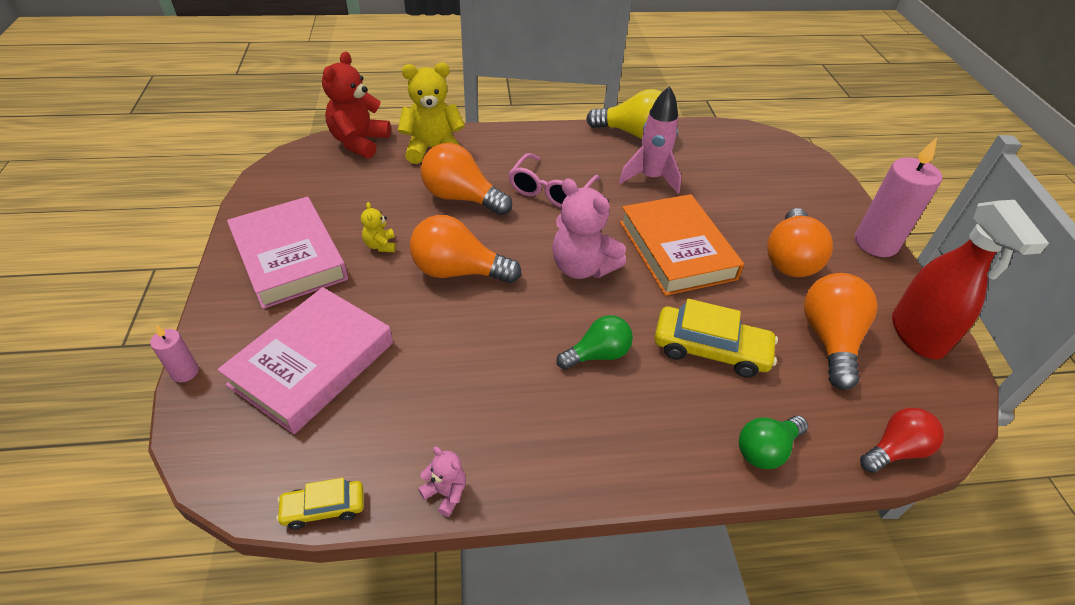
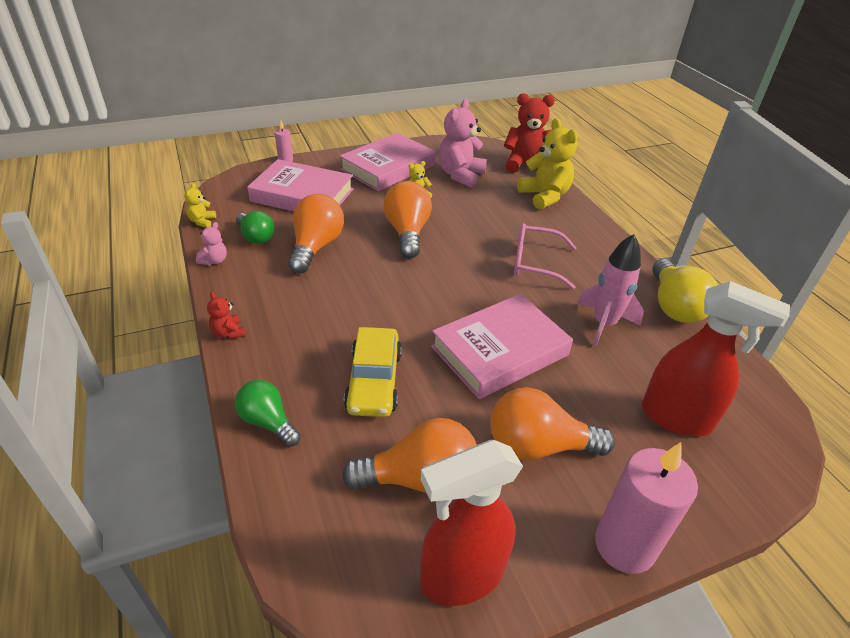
camera: 75 degrees right, 5 degrees down
(324, 508) = (202, 221): yellow car -> yellow teddy bear
(461, 198) = (492, 220): orange light bulb -> orange light bulb (316, 247)
(582, 267) = (443, 293): pink teddy bear -> pink teddy bear (460, 175)
(597, 354) = (346, 312): green light bulb -> green light bulb (256, 237)
(615, 481) = (228, 333): none -> red teddy bear
(676, 250) = (499, 351): orange book -> pink book
(759, 179) = (676, 418): none -> red spray bottle
(895, 450) = (281, 529): red light bulb -> none

